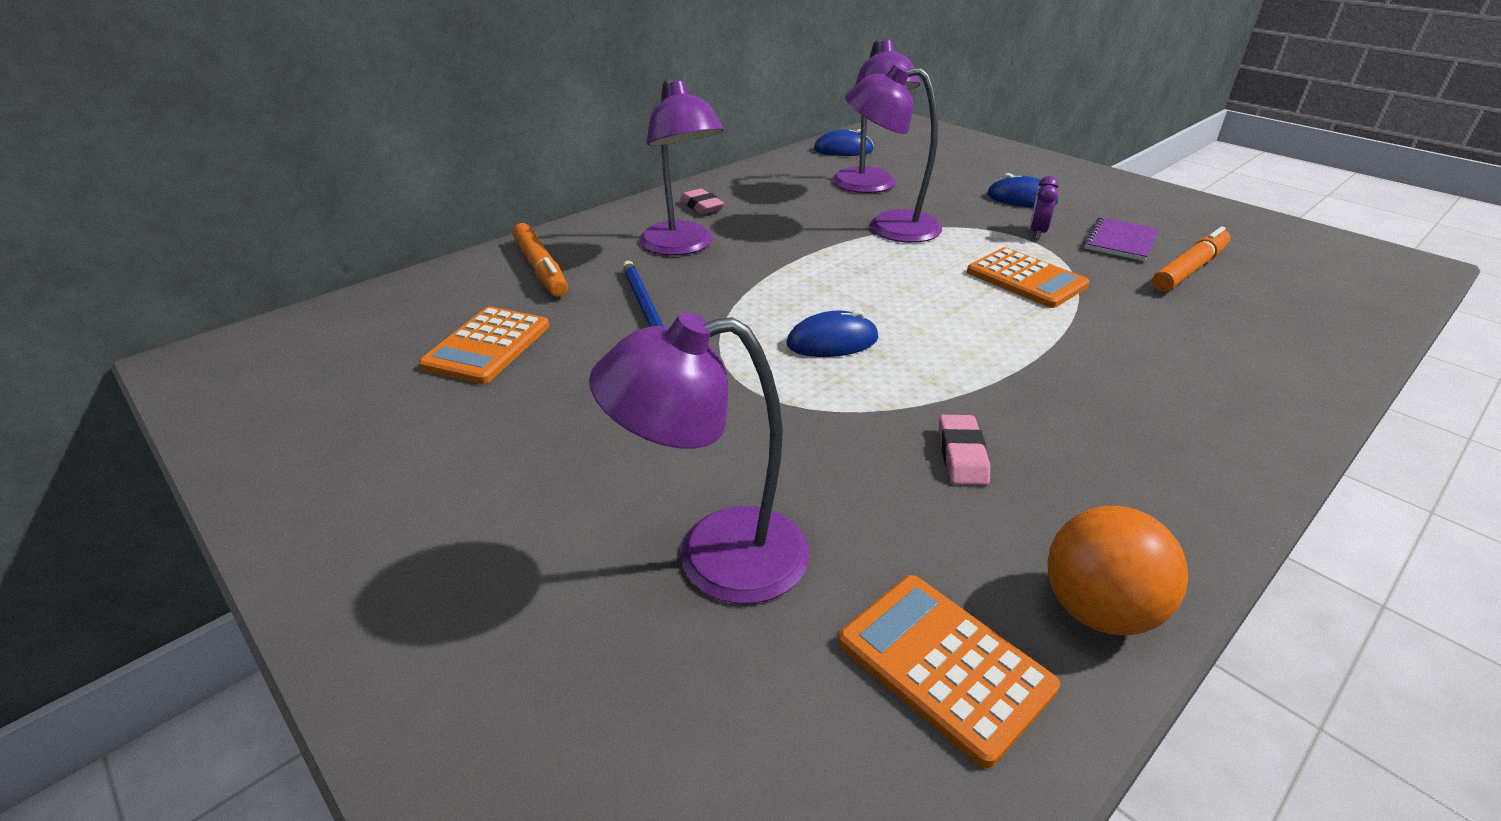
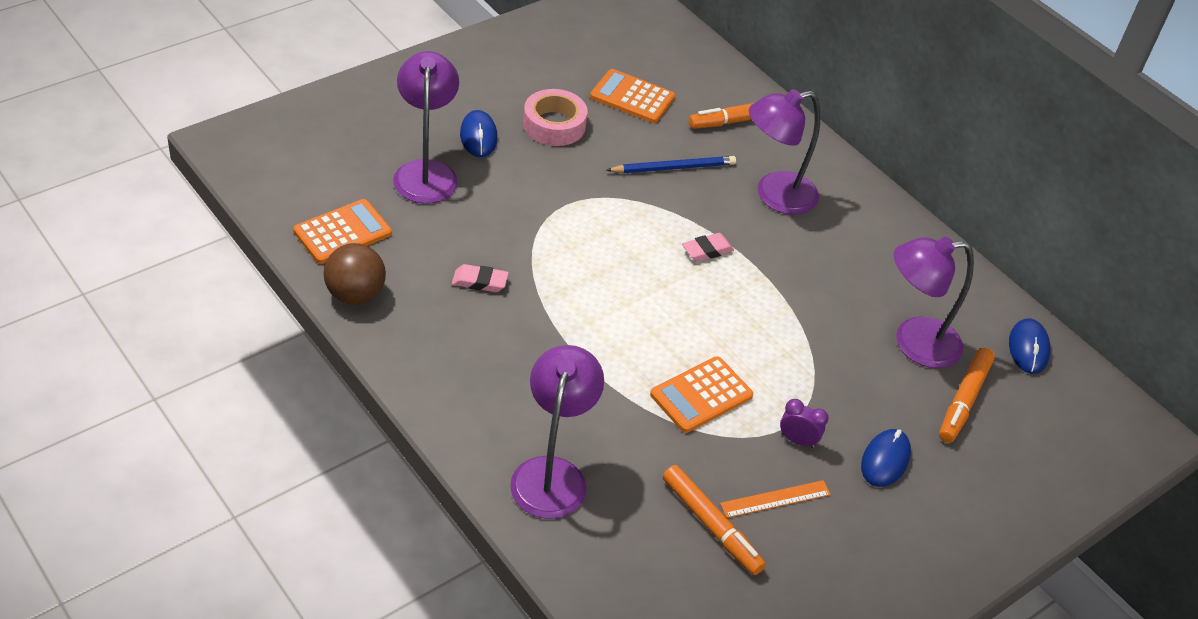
camera: 90 degrees right, 10 degrees up
(558, 413) = (554, 125): none -> pink tape
(702, 206) = (859, 216): pink eraser -> pink eraser (707, 250)
(832, 342) = (615, 253): blue mouse -> blue mouse (478, 137)
(889, 227) = (811, 333): purple lamp -> purple lamp (552, 474)
(923, 171) = (964, 400): none -> orange marker
(1098, 610) = (355, 294): orange ball -> brown ball
(1120, 241) = (775, 499): purple notebook -> orange ruler

